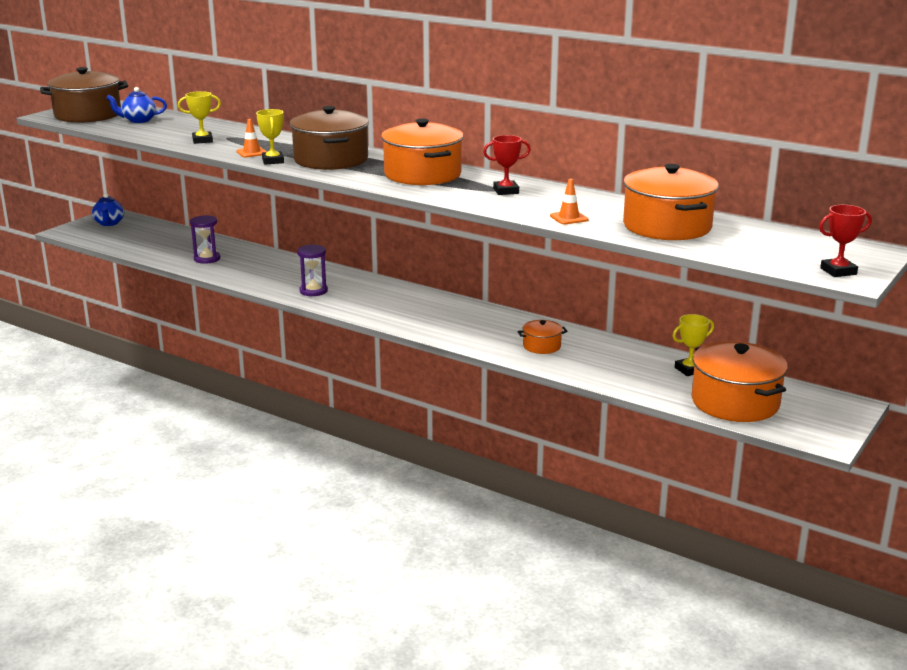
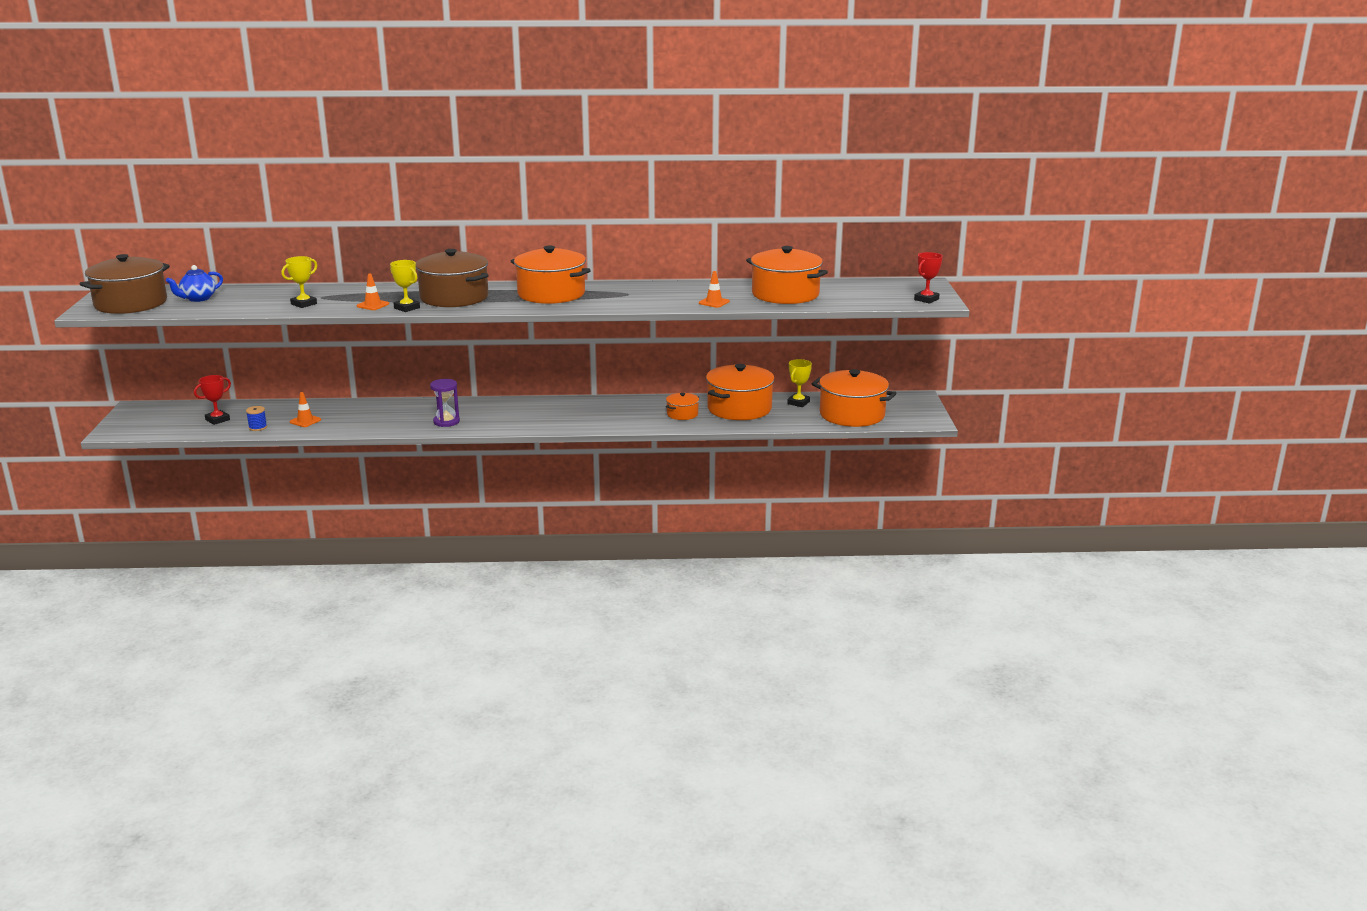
camera: 35 degrees left, 0 degrees up
(109, 223) = (147, 415): blue teapot -> none
(165, 255) = (258, 427): none -> blue spool
(207, 259) = (305, 421): purple hourglass -> orange traffic cone
(506, 191) = (636, 293): red trophy -> red trophy (217, 420)
(612, 357) = (739, 408): none -> orange pot

